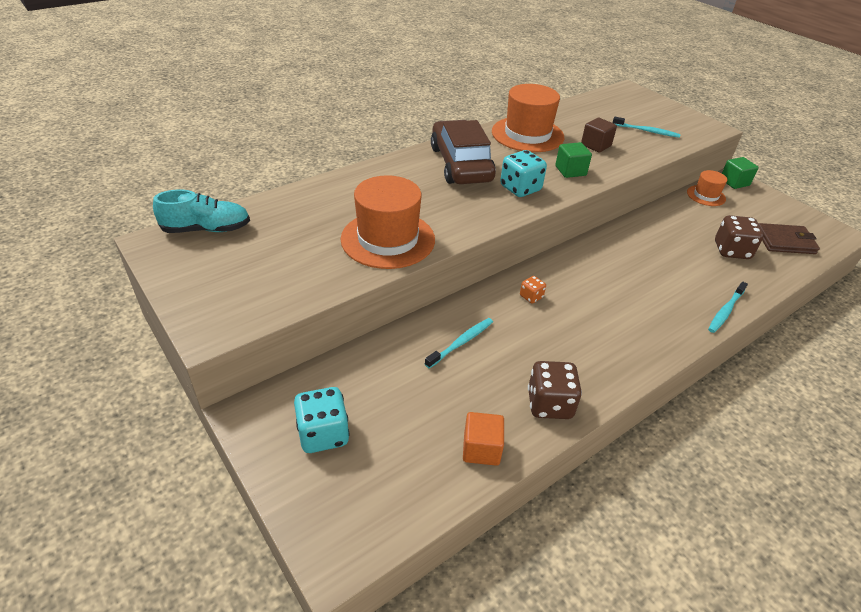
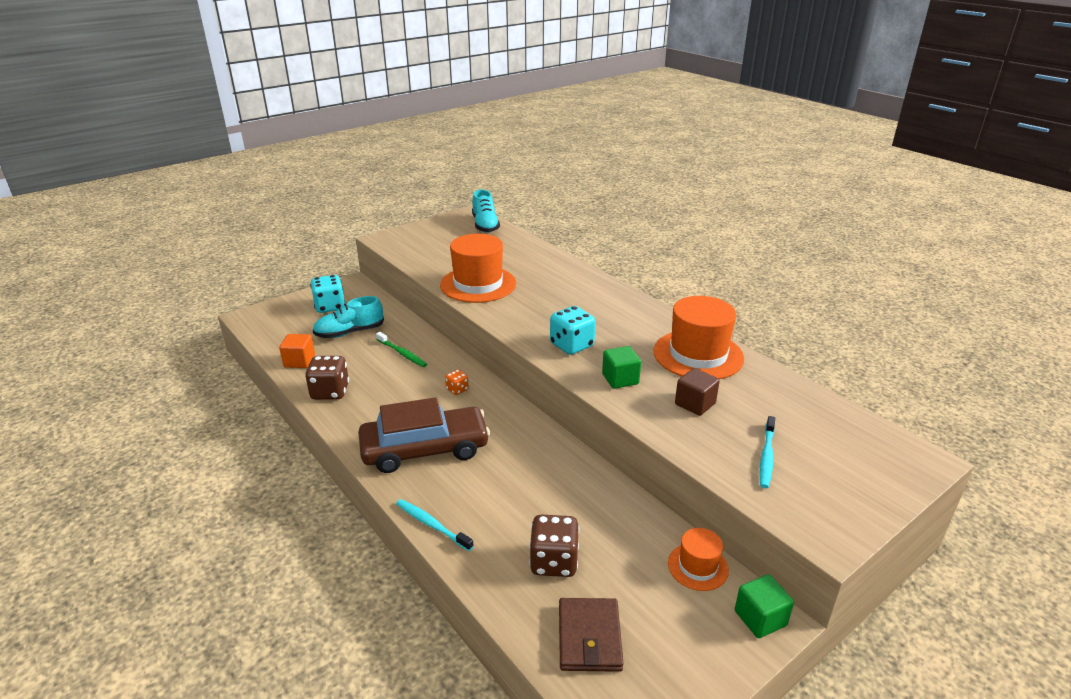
camera: 90 degrees right, 10 degrees down
(406, 400) = (349, 332): none -> turquoise shoe
(461, 164) = (609, 314): brown car -> brown car (425, 449)
(461, 342) = (402, 353): turquoise toothbrush -> green toothbrush

